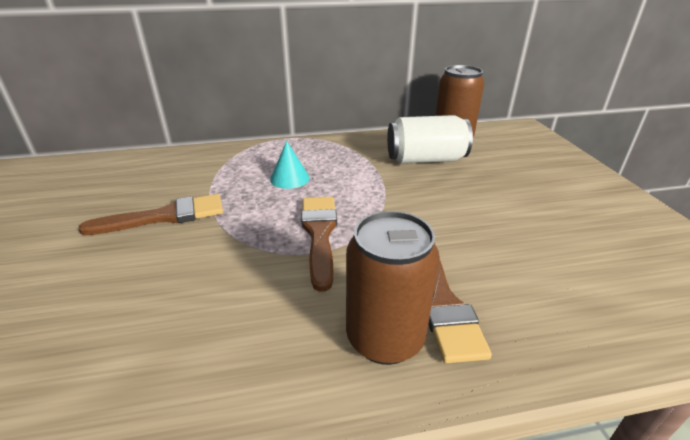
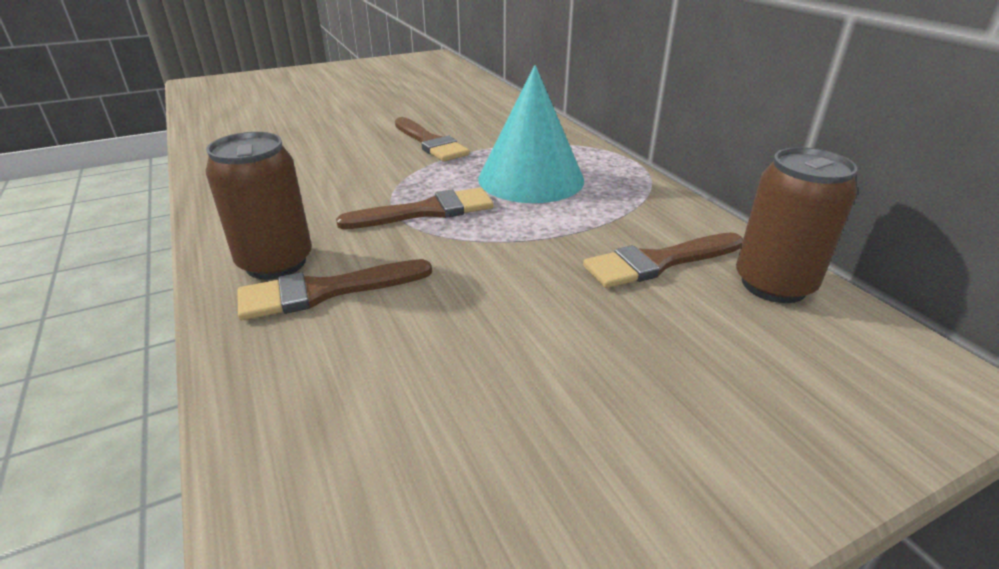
camera: 75 degrees right, 0 degrees up
(289, 178) = (531, 179): turquoise cone -> turquoise cone, size x2.23
(425, 159) = (658, 262): white can -> brown brush

